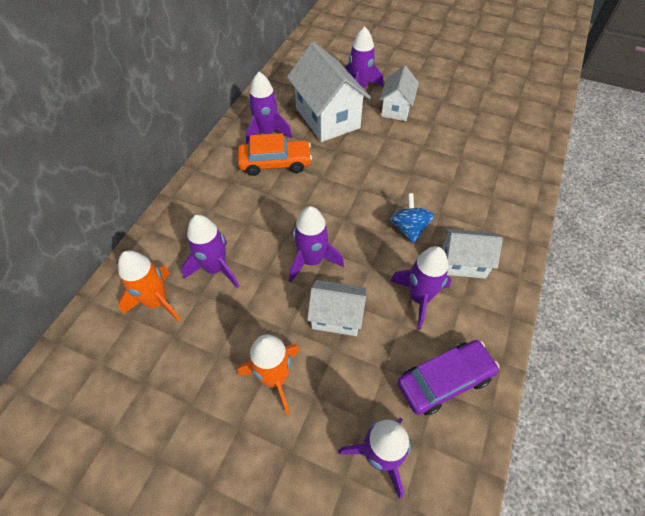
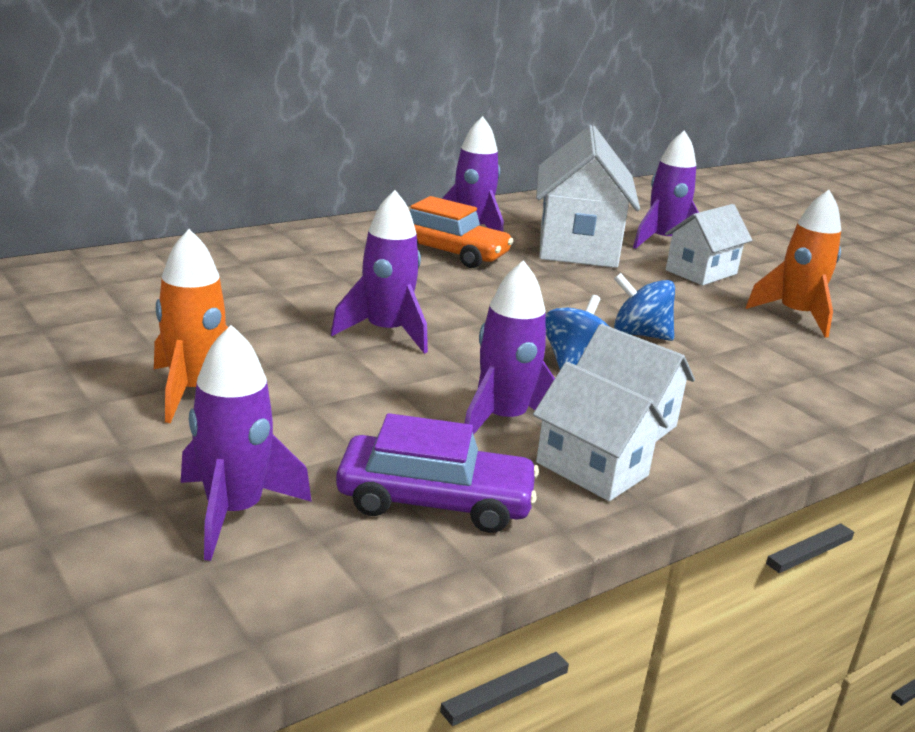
camera: 30 degrees right, 30 degrees down
(157, 301) = (146, 285): orange rocket -> orange rocket (795, 316)
(216, 268) = (251, 291): purple rocket -> none
(336, 317) = (352, 384): white house -> white house (592, 469)
(414, 184) = (639, 334): none -> blue spinning top

